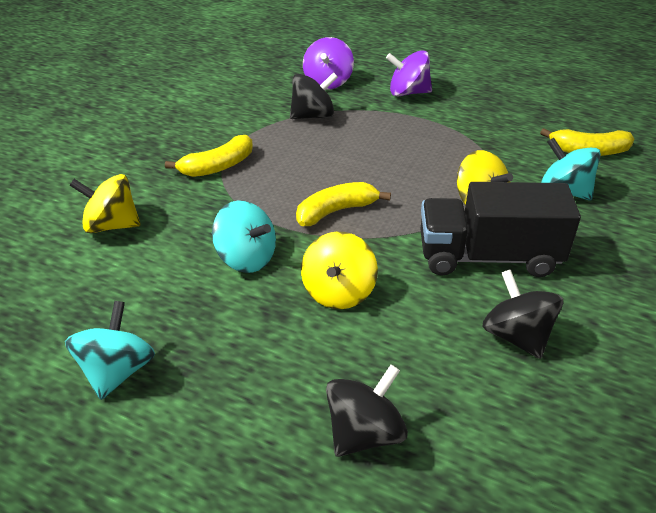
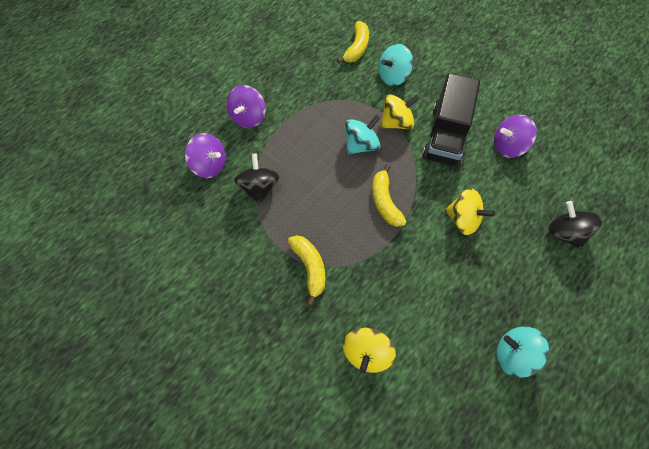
camera: 75 degrees left, 25 degrees up
(246, 258) = (422, 265): turquoise spinning top -> turquoise spinning top (361, 145)
(516, 336) = (508, 146): black spinning top -> purple spinning top

